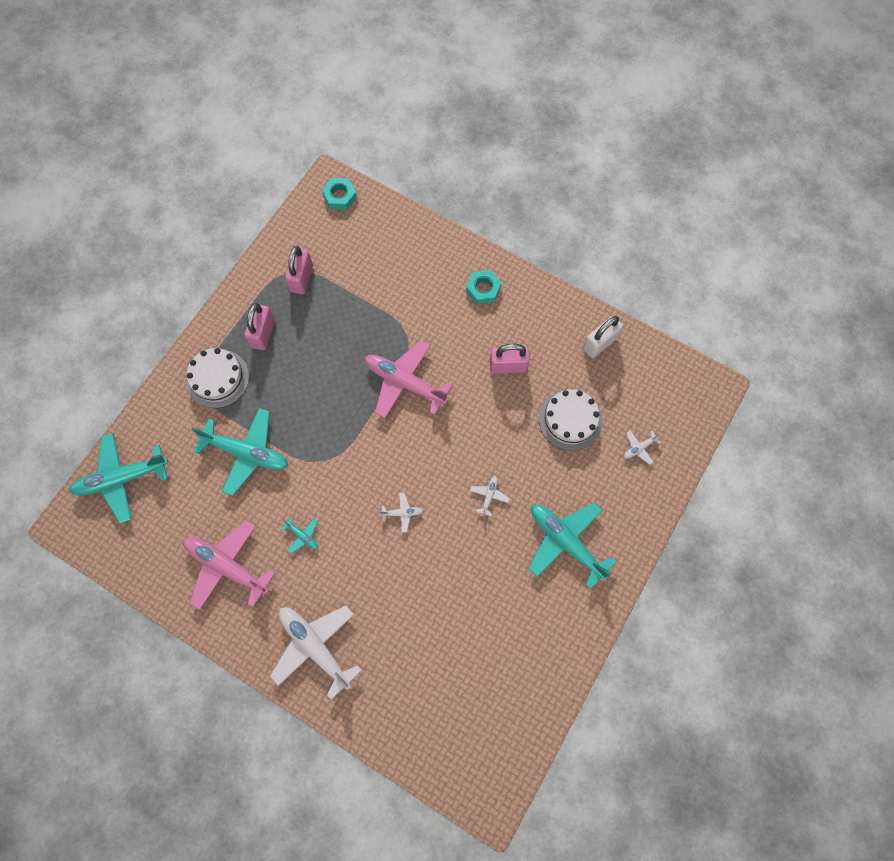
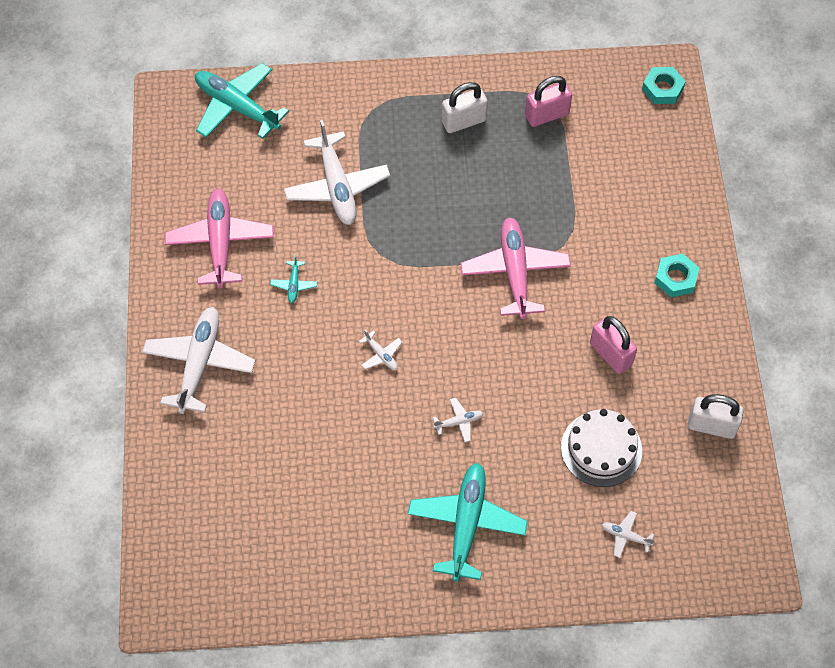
camera: 55 degrees right, 10 degrees down
(218, 378) = (389, 115): white cake -> none
(247, 453) = (337, 187): turquoise plane -> white plane
(263, 334) = (464, 121): pink padlock -> white padlock

